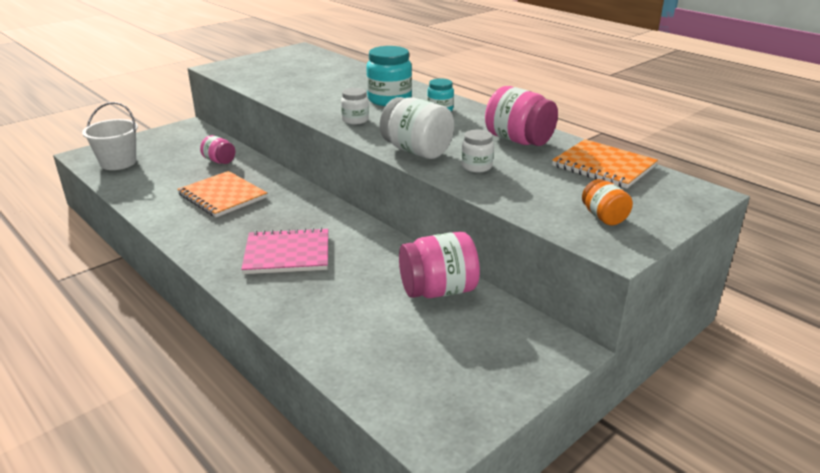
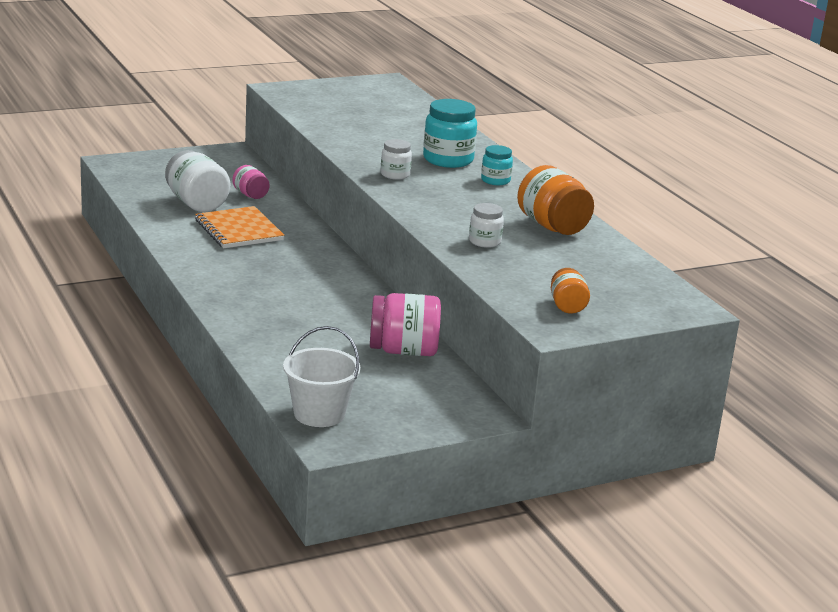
camera: 15 degrees right, 5 degrees down
(118, 163) = (144, 177): white bucket -> white bucket (319, 414)
(287, 254) = (278, 293): pink notebook -> none
(417, 151) = (436, 217): white jar -> white jar (196, 204)
(518, 140) = (552, 226): pink jar -> orange jar
(603, 166) = (617, 266): orange notebook -> none

